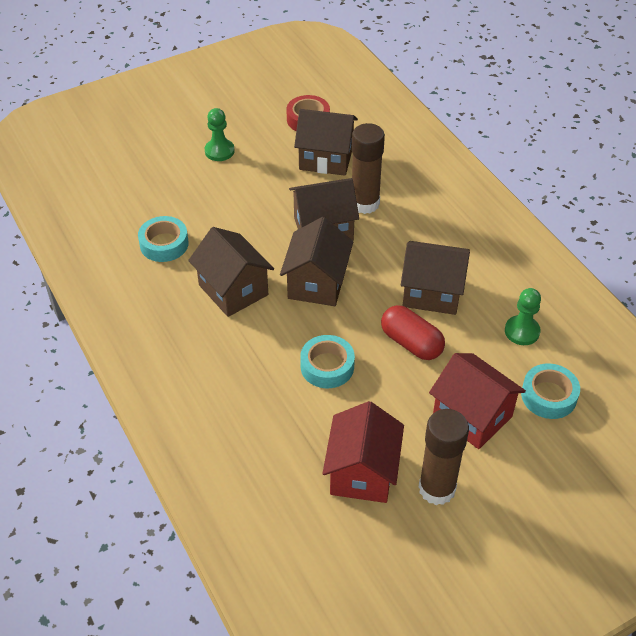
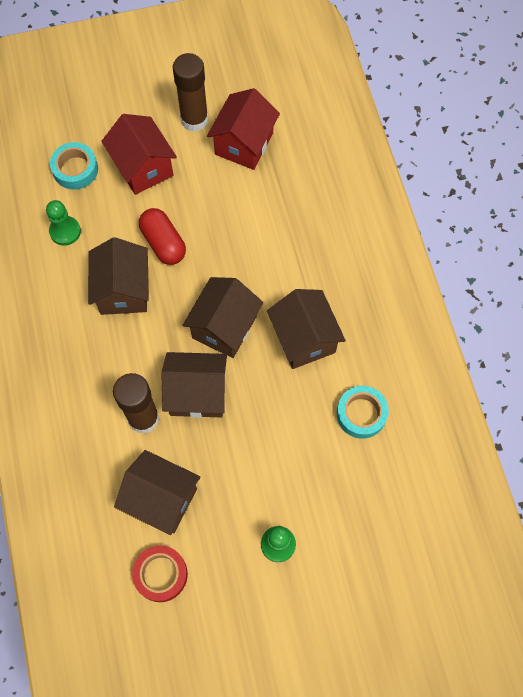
camera: 165 degrees left, 20 degrees up
(327, 366) = (242, 238): turquoise tape -> none
(432, 293) = (123, 290): brown house -> brown house turned 60 degrees clockwise

